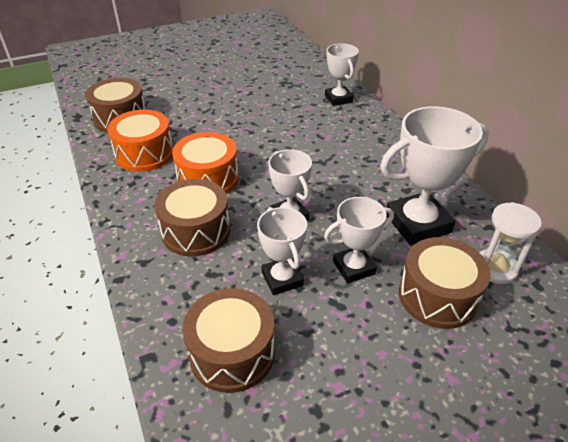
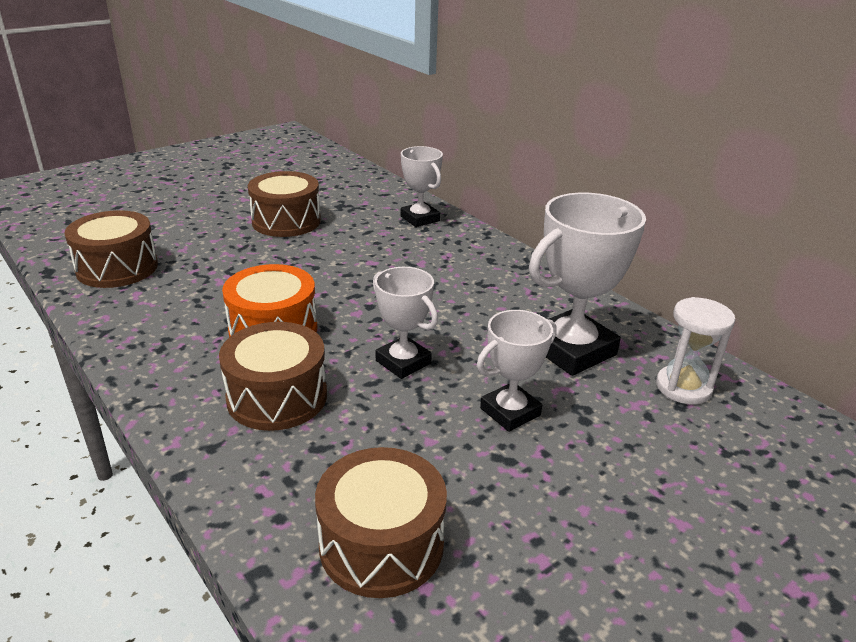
camera: 15 degrees left, 10 degrees down
(144, 154) = (168, 309): orange drum -> none
(282, 279) = (420, 439): white trophy -> none
(437, 296) = (627, 429): brown drum -> brown drum (286, 221)

